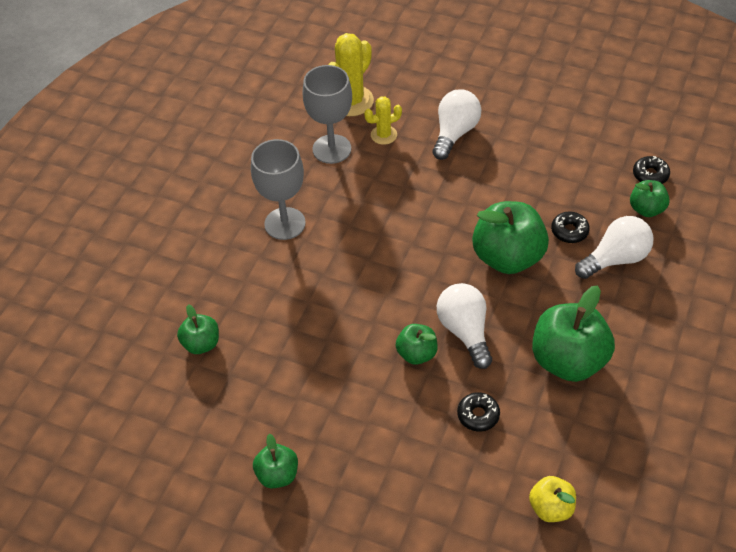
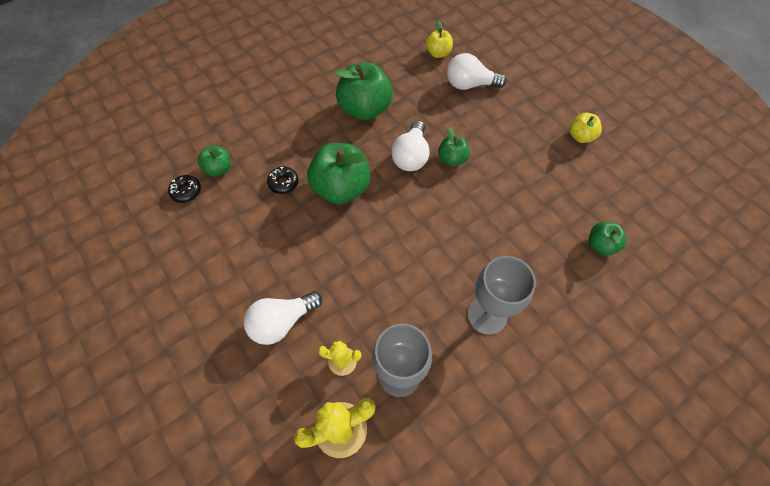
camera: 150 degrees left, 10 degrees up
(277, 475) = (580, 136): green apple -> yellow apple
(478, 415) = (441, 108): black donut -> none
(615, 259) = (276, 149): white light bulb -> white light bulb (469, 85)

